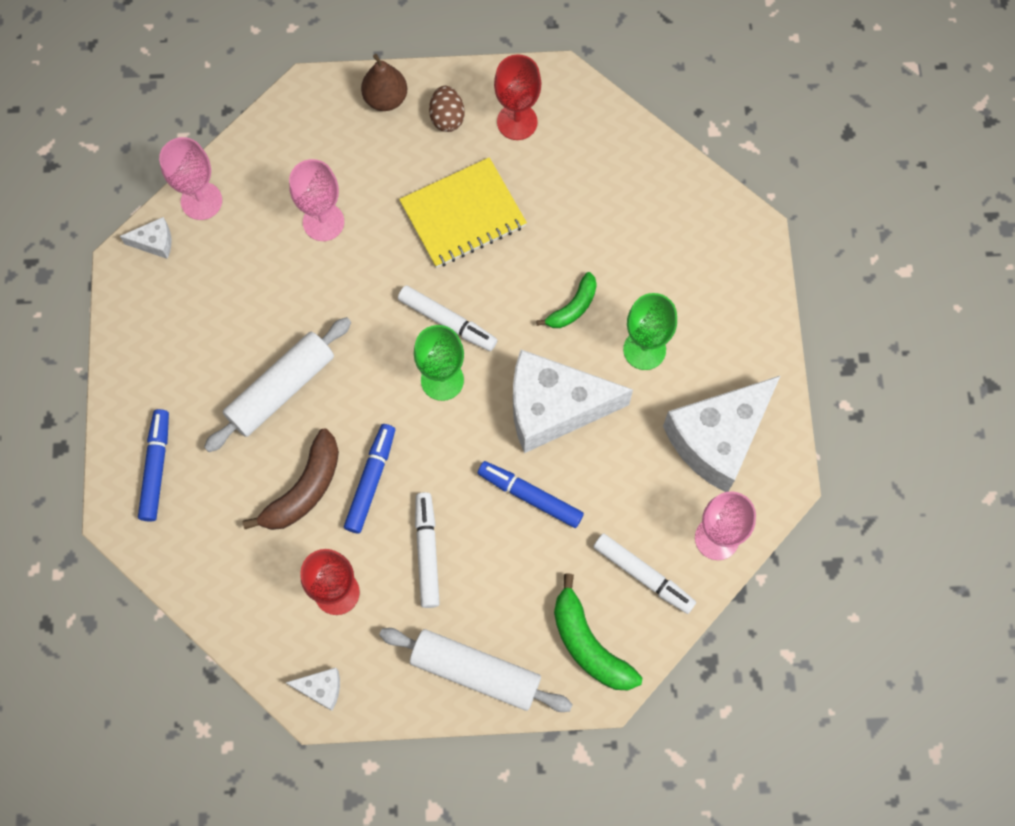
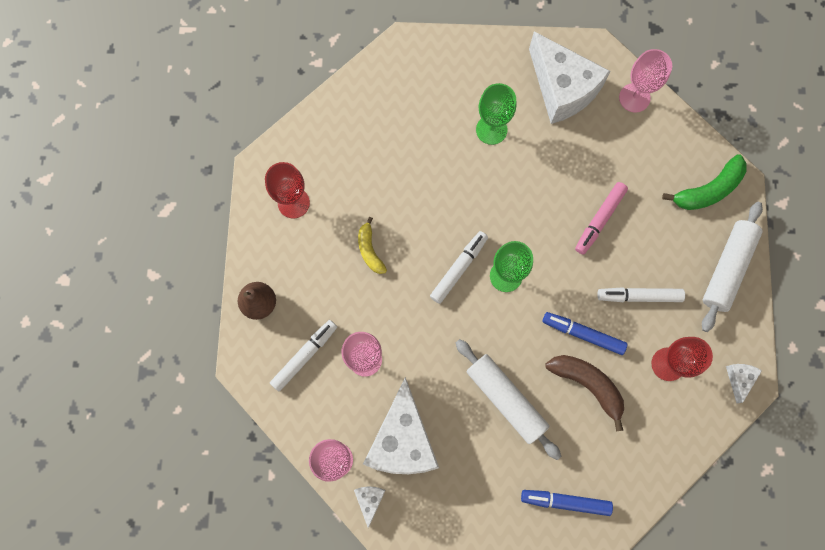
camera: 85 degrees left, 5 degrees up
(447, 118) = (283, 256): brown egg -> none
(463, 215) = (370, 250): yellow notebook -> yellow banana
(530, 496) = (599, 220): blue marker -> pink marker
(553, 408) = (532, 197): white cheese -> white cheese (402, 440)
(573, 307) = (454, 176): green banana -> none
(643, 575) = (660, 149): white marker -> white marker (304, 356)

